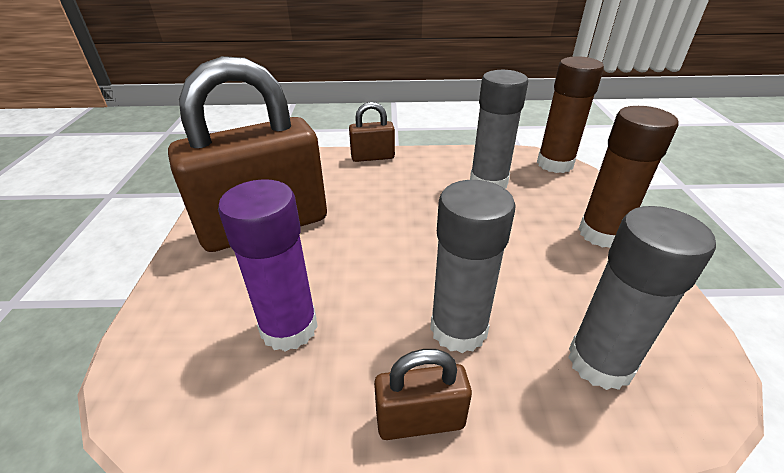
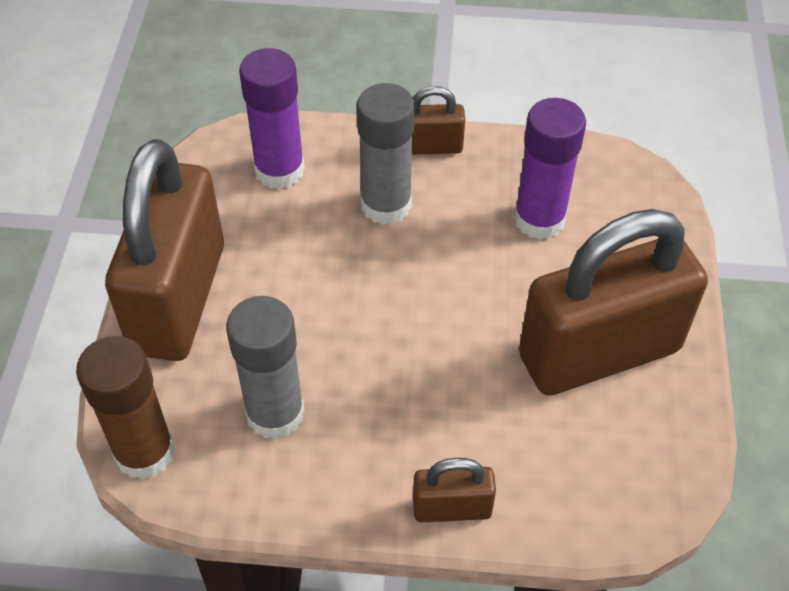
camera: 175 degrees left, 15 degrees up
(600, 362) = (279, 170): grey glue stick -> purple glue stick
(602, 233) = (179, 299): brown glue stick -> brown padlock

